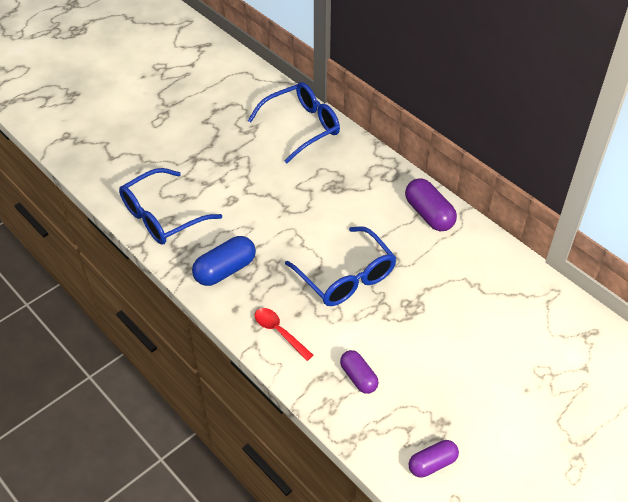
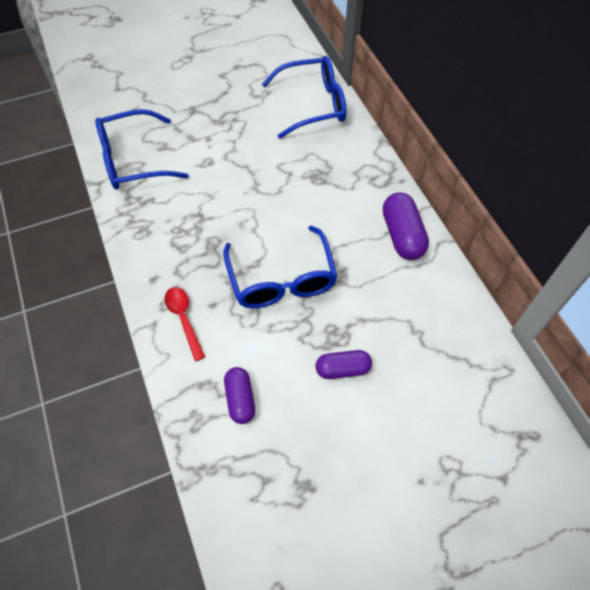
camera: 20 degrees right, 10 degrees up
(225, 270) = (164, 234): blue capsule -> none
(432, 463) = (272, 534): purple capsule -> purple capsule (342, 369)

